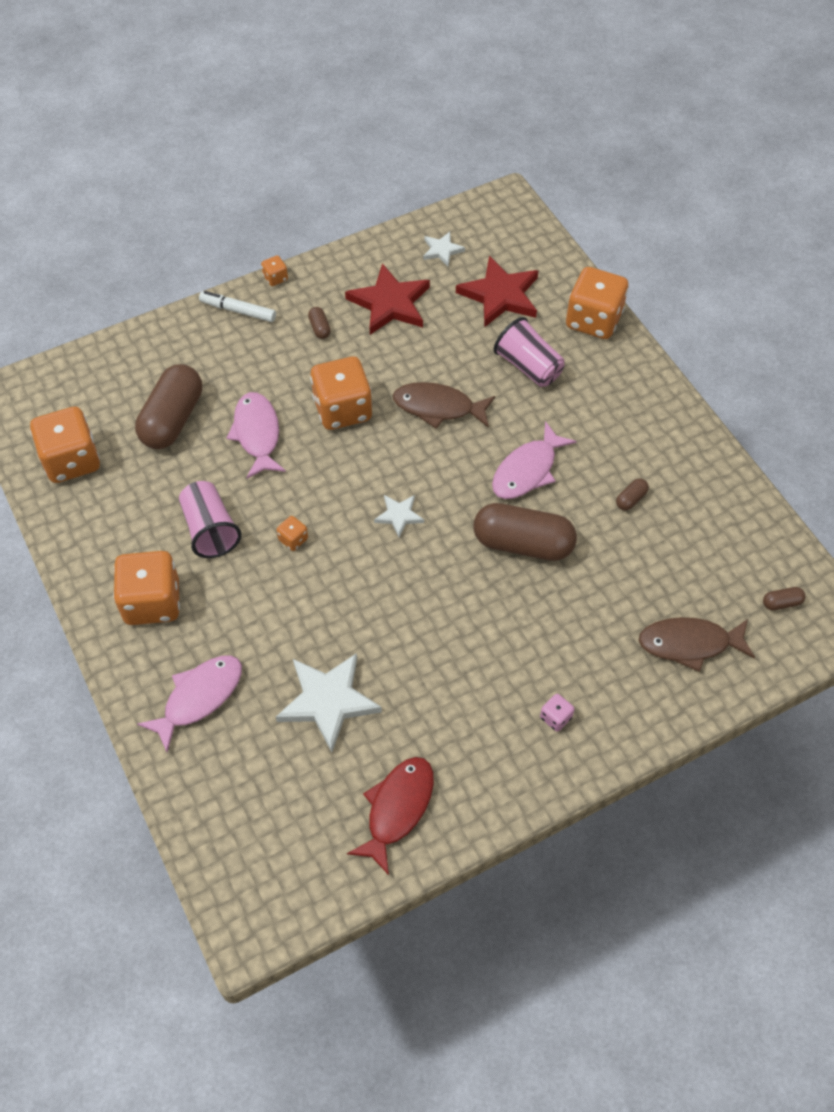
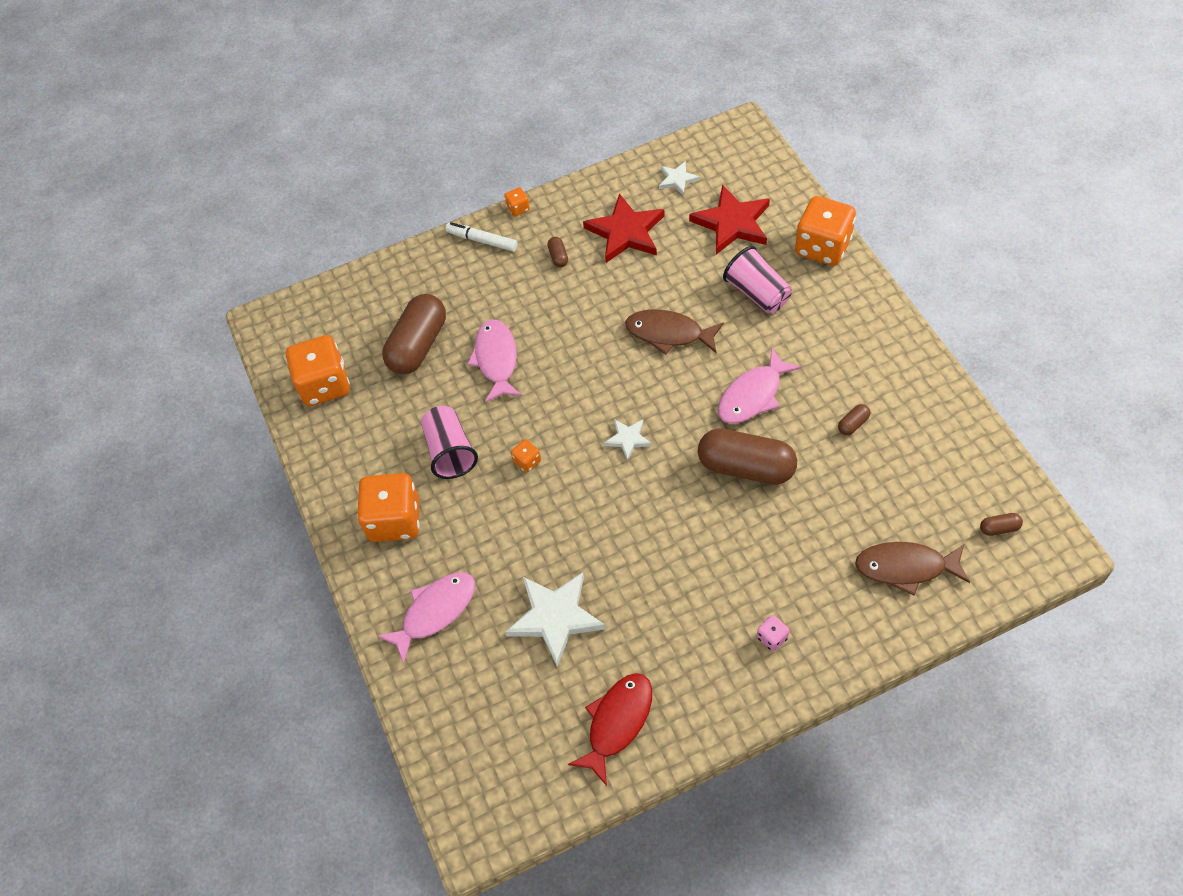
camera: 10 degrees right, 0 degrees up
(342, 409) = (577, 336): orange dice -> none

